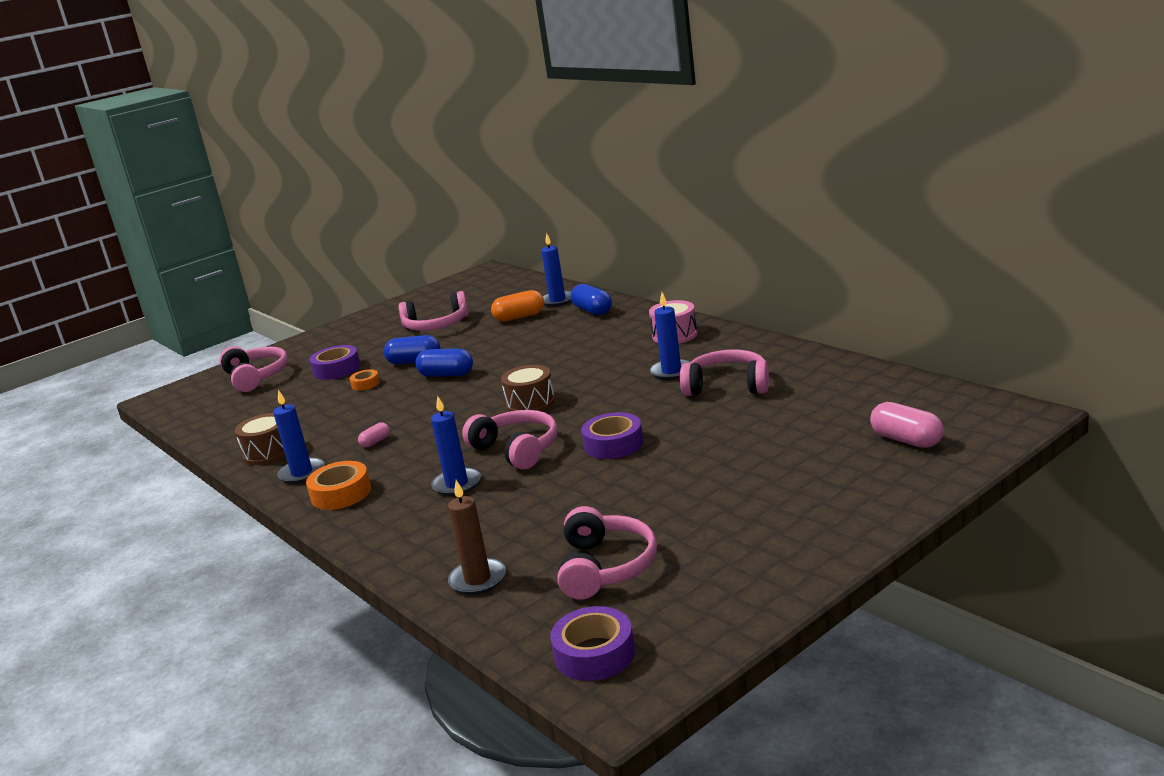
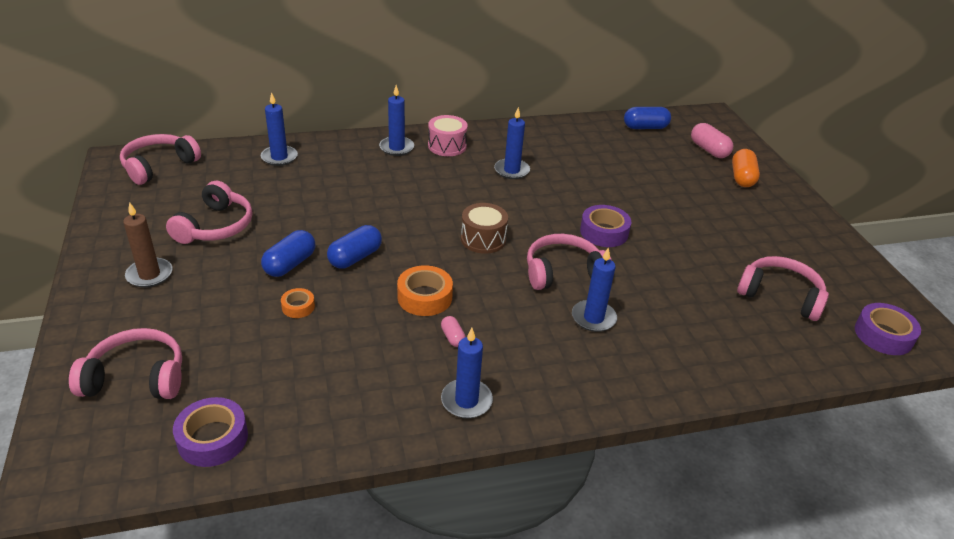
camera: 70 degrees left, 15 degrees up
(268, 452) = (383, 414): brown drum -> none
(337, 369) = (222, 314): purple tape -> purple tape (213, 438)
(341, 493) = (541, 386): orange tape -> orange tape (424, 297)
(478, 579) = (758, 353): brown candle -> brown candle (149, 275)
(519, 317) = (283, 184): orange capsule -> orange capsule (742, 178)
(592, 311) = (335, 153): blue capsule -> blue capsule (645, 127)
(638, 322) = (396, 148): none -> blue candle
(727, 386) = (565, 163): pink headphones -> pink headphones (159, 166)
(906, 440) = (709, 150): pink capsule -> pink capsule turned 75 degrees clockwise

